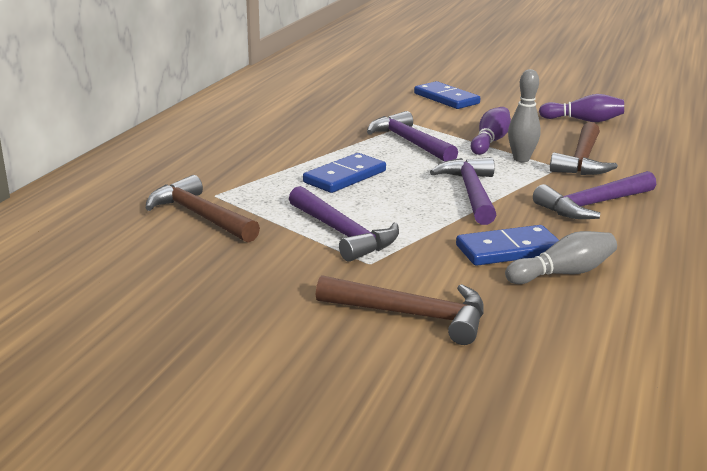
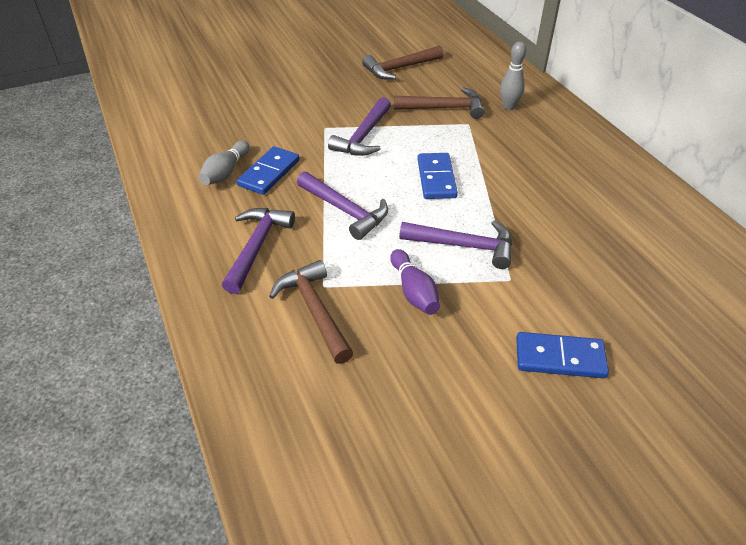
camera: 135 degrees right, 20 degrees up
(342, 233) = (364, 136): purple hammer -> purple hammer turned 75 degrees counterclockwise
(411, 315) = (270, 113): brown hammer -> brown hammer (400, 68)
(521, 159) = (361, 278): grey bowling pin -> grey bowling pin (508, 107)
(583, 120) = (386, 408): purple bowling pin -> none

